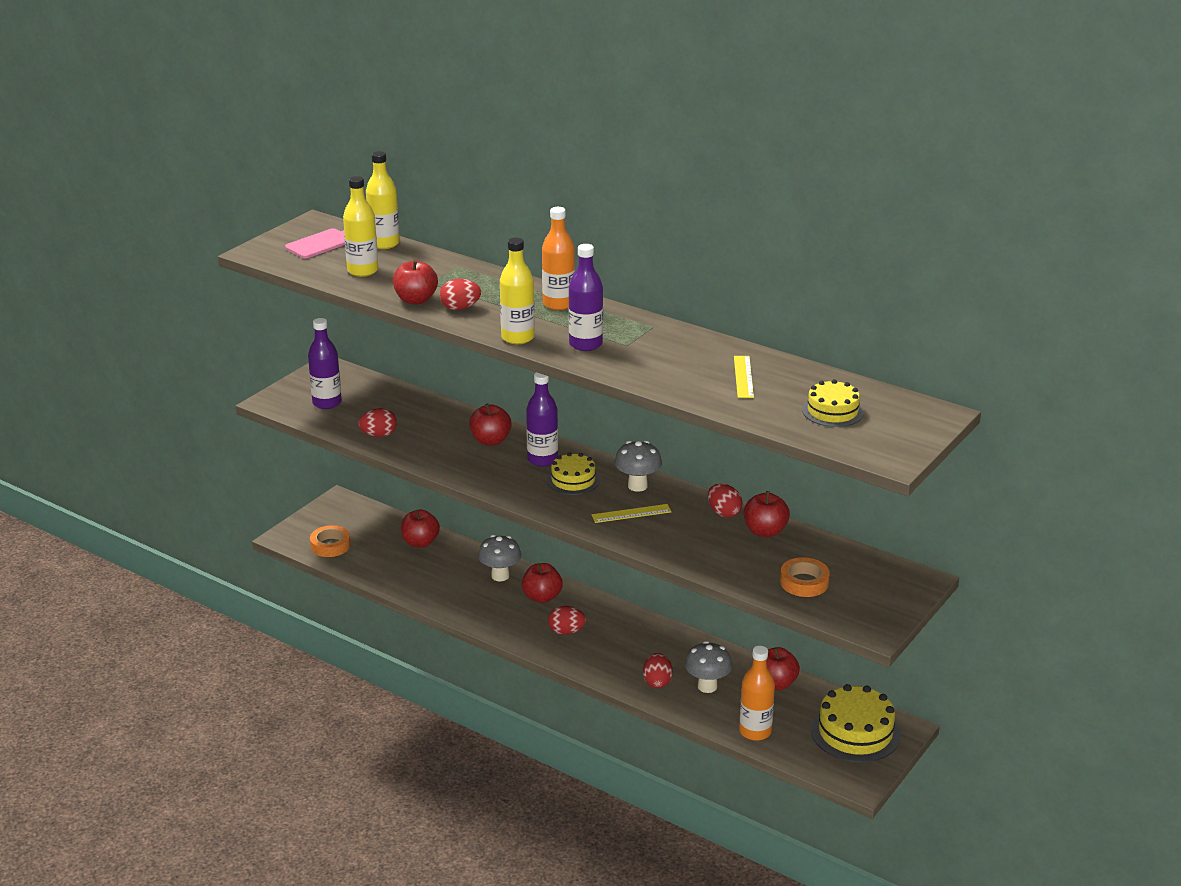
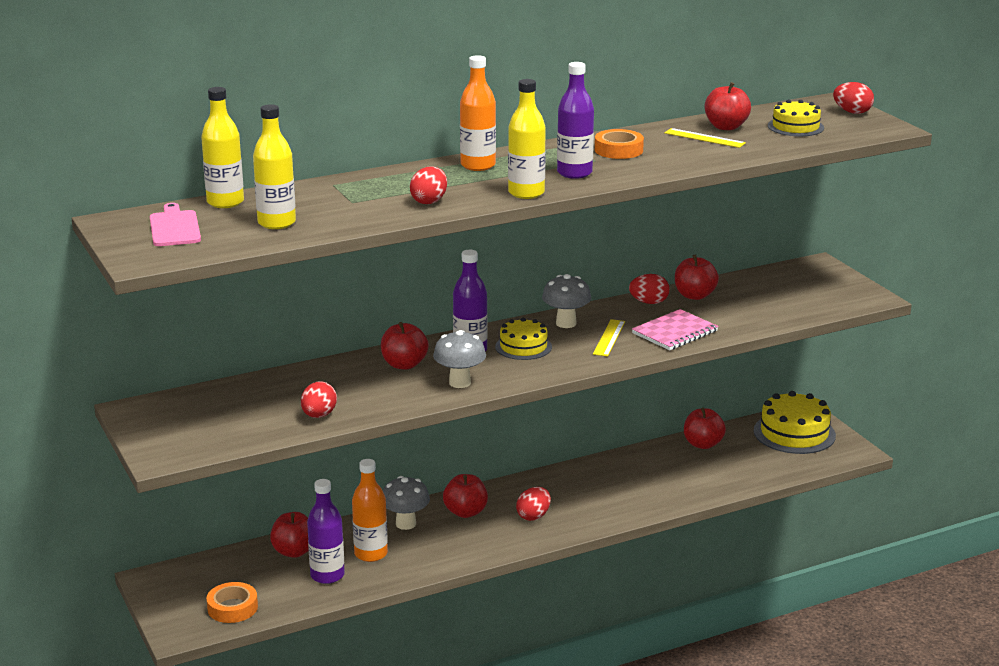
camera: 60 degrees left, 5 degrees down
(327, 403) = (211, 427): purple bottle -> purple bottle (327, 575)
(416, 300) = (383, 214): red apple -> red apple (726, 127)
(657, 682) = (652, 495): red egg -> red egg (852, 112)
(676, 542) = (674, 332): none -> pink notebook
(707, 686) = (679, 475): grey mushroom -> grey mushroom (460, 383)
(755, 731) = (758, 473): orange bottle -> orange bottle (371, 554)
(804, 582) = (784, 303): orange tape -> orange tape (618, 150)

